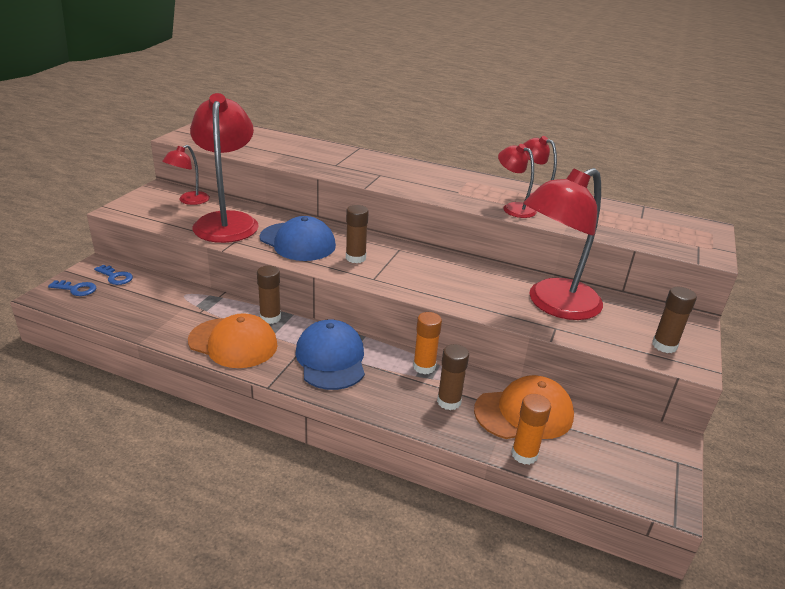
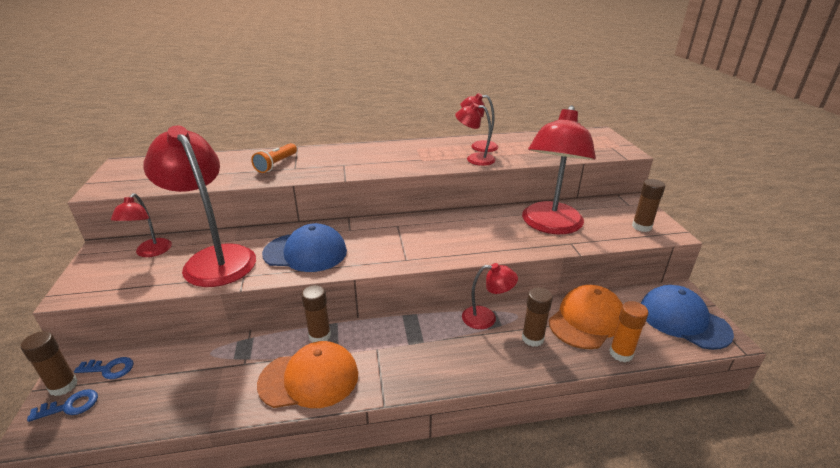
camera: 30 degrees left, 0 degrees up
(324, 157) = (276, 164): none -> orange flashlight
(331, 359) = (410, 349): blue cap -> blue cap (683, 320)
(355, 258) = (371, 247): brown glue stick -> brown glue stick (63, 386)
(424, 367) = (486, 318): orange glue stick -> red lamp

